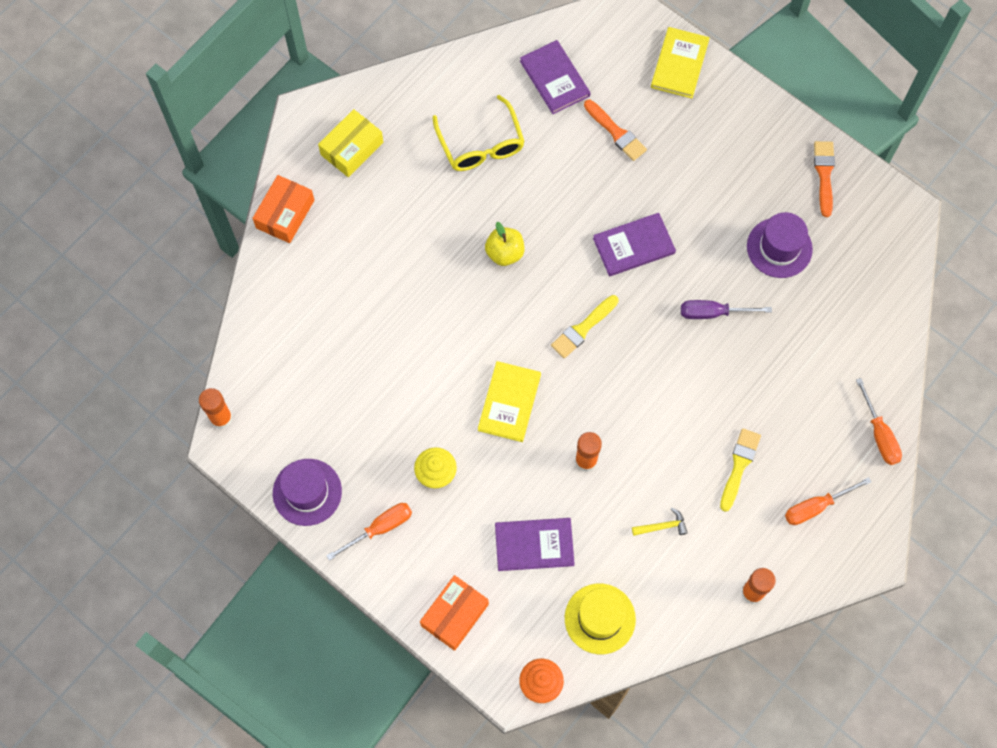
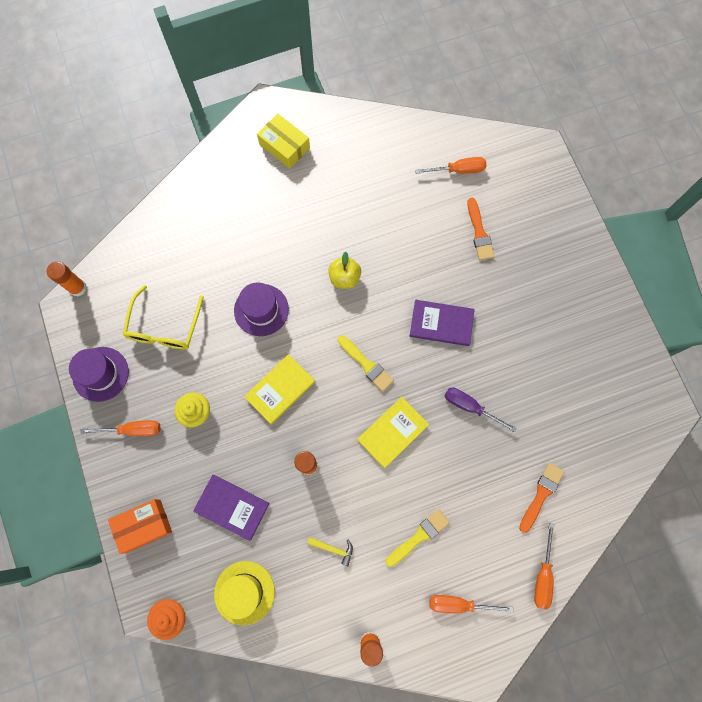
camera: 30 degrees right, 5 degrees up
(285, 214) = (210, 168): orange box -> none
(352, 148) = (284, 146): yellow box -> yellow box turned 60 degrees clockwise
(481, 144) = (376, 190): yellow glasses -> yellow glasses (164, 327)
(554, 78) = (458, 170): purple book -> orange screwdriver
(583, 328) = (366, 365): yellow brush -> yellow brush turned 120 degrees counterclockwise
(679, 64) = (557, 207): yellow book -> yellow book (392, 432)
(779, 248) = (550, 385): purple hat -> purple hat (261, 310)
(824, 174) = (619, 348): orange brush -> orange brush (541, 494)

